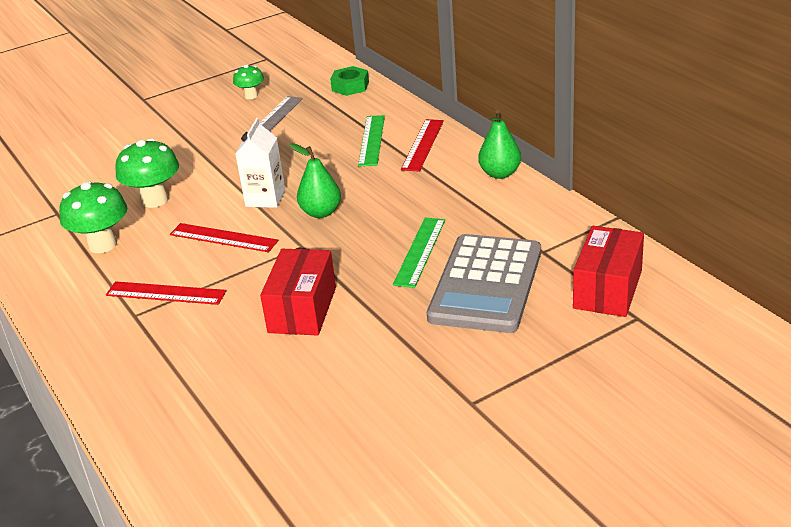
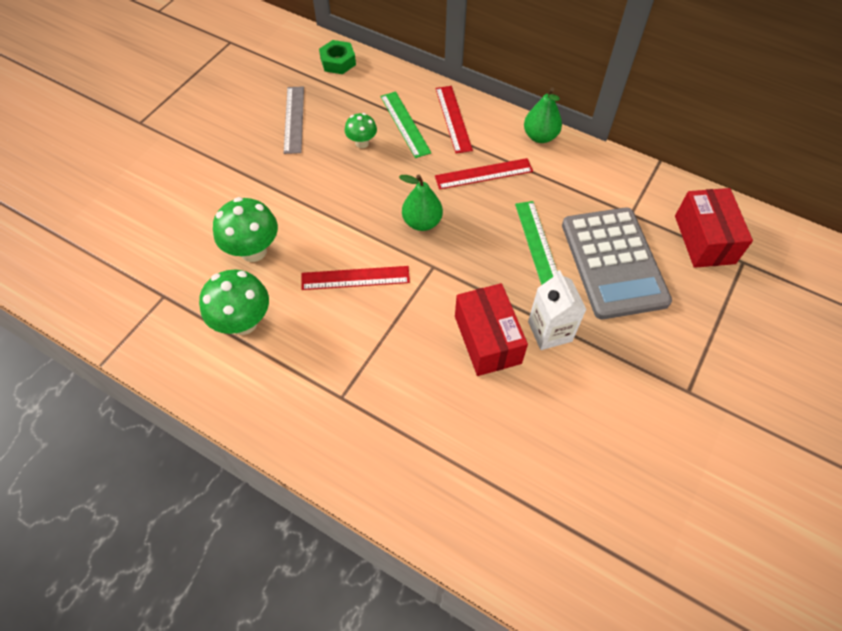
camera: 30 degrees left, 25 degrees up
(165, 293) = (351, 361): red ruler -> red ruler (484, 174)
(251, 96) = (250, 94): green mushroom -> green mushroom (362, 143)
(265, 198) = (359, 219): white carton -> white carton (549, 331)

